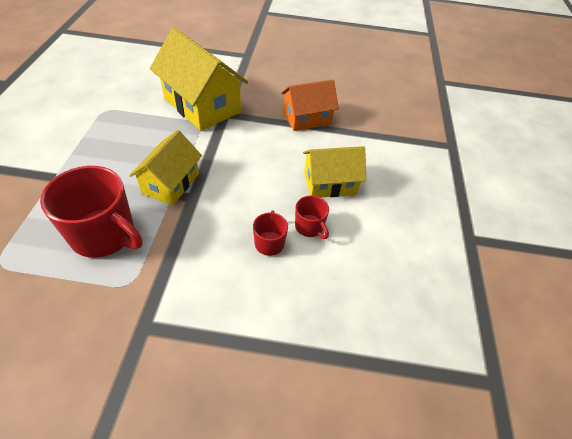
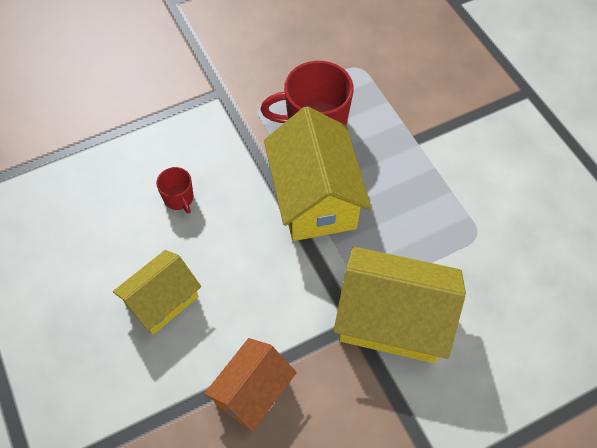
camera: 150 degrees right, 10 degrees up
(171, 183) = (315, 198): yellow house -> yellow house, size x1.61
(309, 227) = (153, 236): red mug -> none

